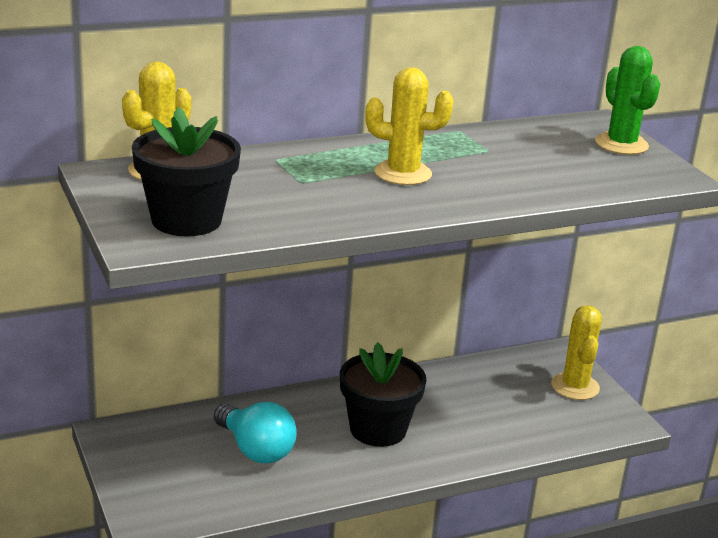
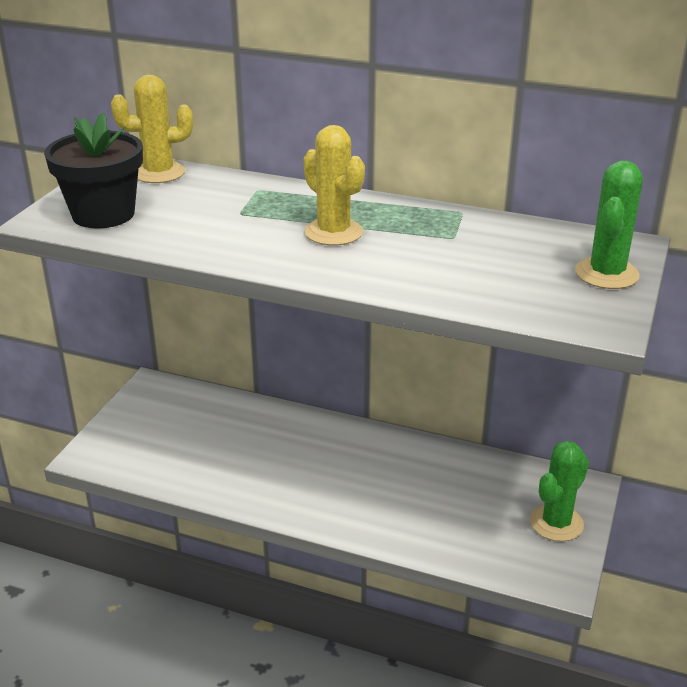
camera: 45 degrees right, 5 degrees up
(255, 450) = (222, 443): turquoise light bulb -> none
(378, 429) = (330, 473): black flower pot -> none
(575, 386) = (556, 523): yellow cactus -> green cactus

